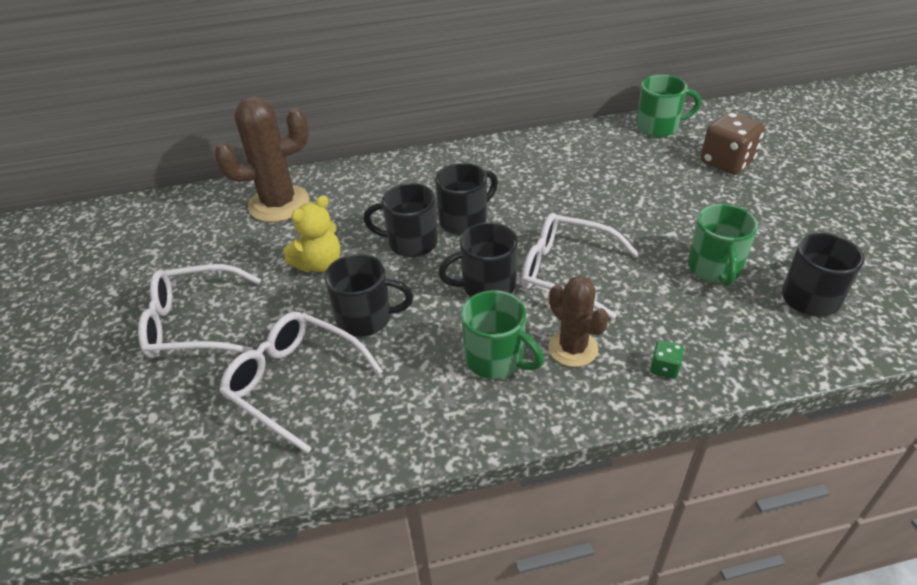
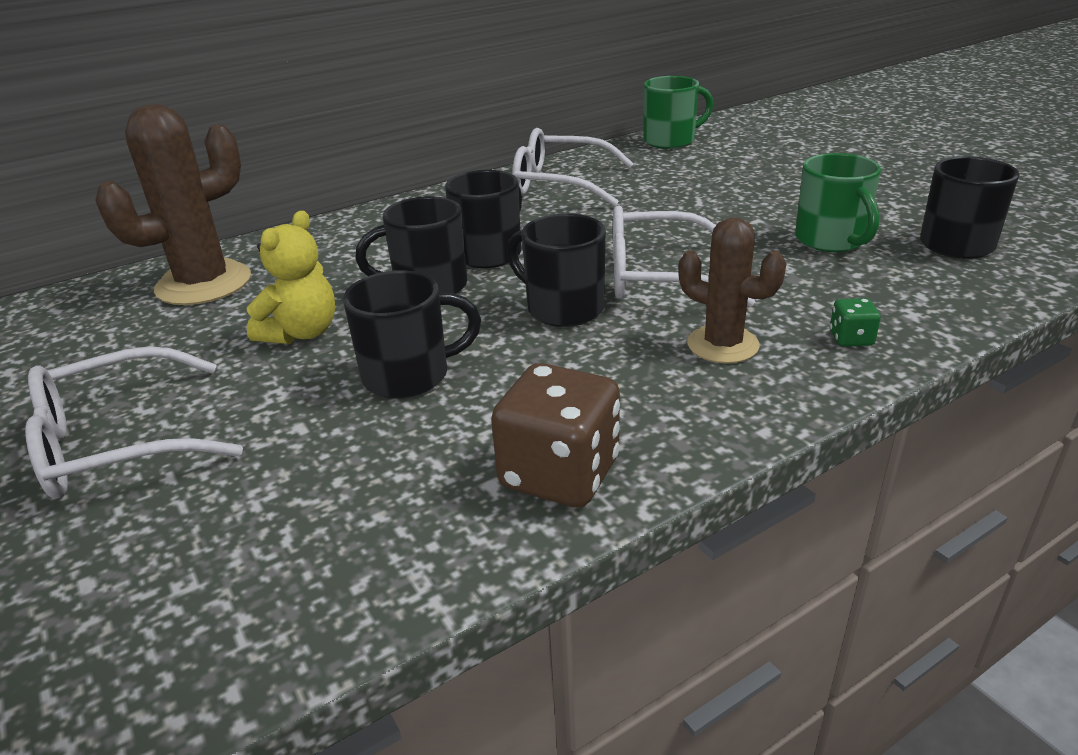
camera: 20 degrees left, 10 degrees down
(294, 382) = (333, 474): white glasses -> white glasses (559, 184)
(486, 286) = (562, 308): black mug -> black mug turned 75 degrees clockwise
(496, 359) = (629, 378): green mug -> none
(727, 162) = (768, 155): brown dice -> brown dice (559, 474)

